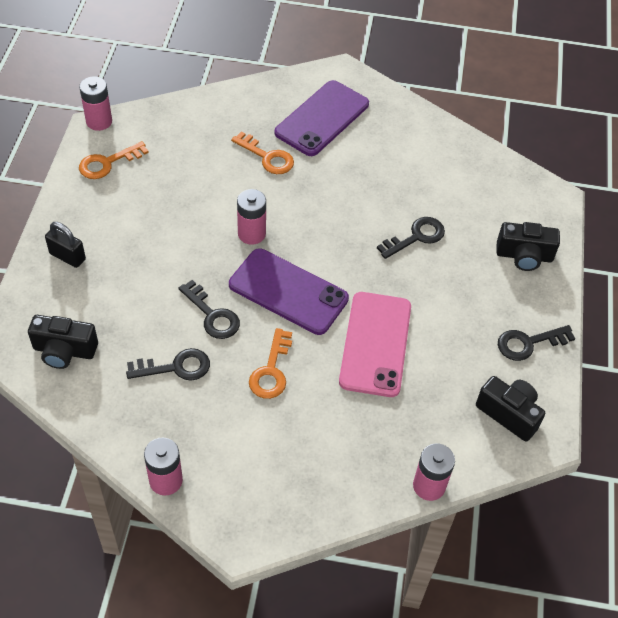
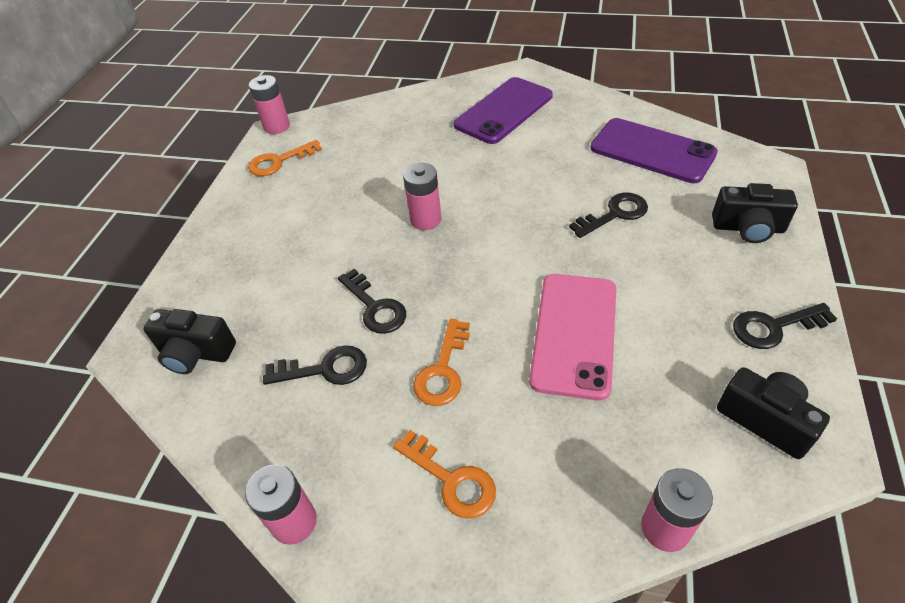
camera: 10 degrees right, 5 degrees down
(67, 256) = (220, 251): black padlock -> none
(267, 157) = (445, 147): orange key -> orange key (451, 479)
(288, 292) = (466, 278): purple phone -> purple phone (652, 151)

